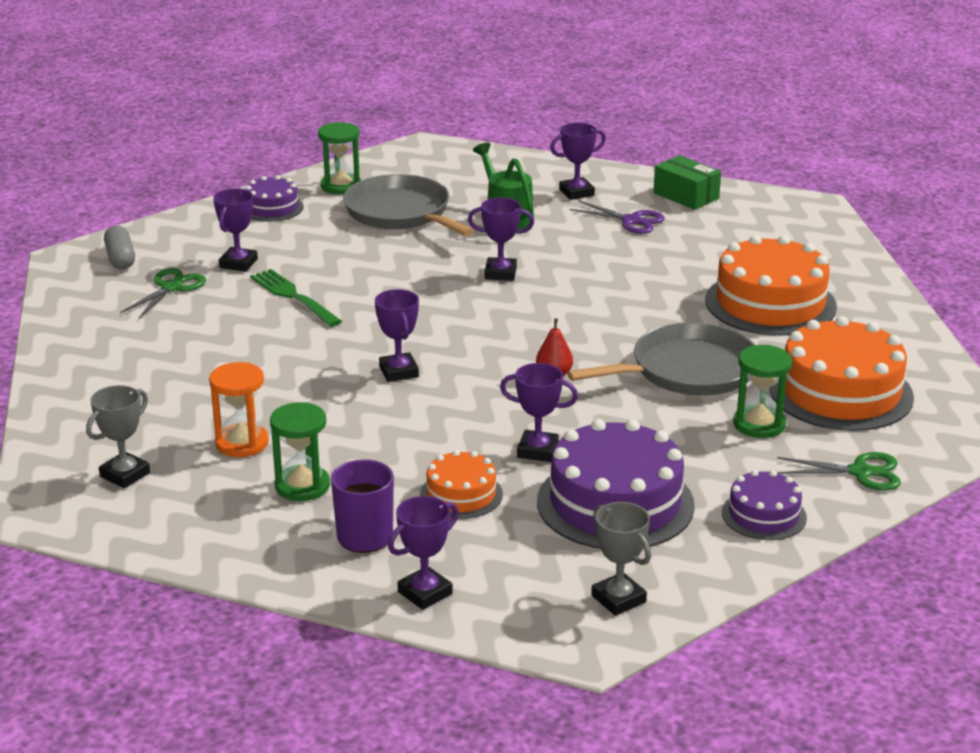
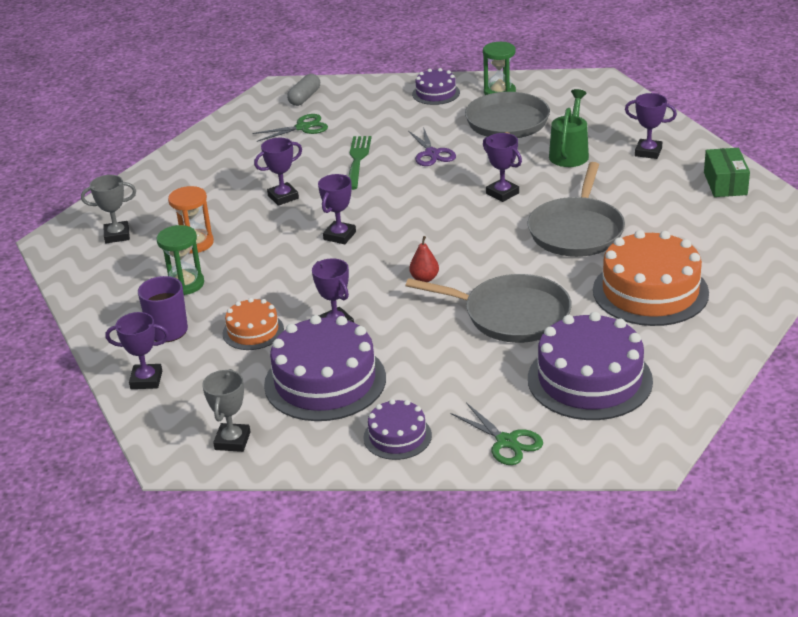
camera: 45 degrees right, 5 degrees up
(238, 263) = (361, 125): purple trophy -> purple trophy (283, 197)
(624, 279) = (576, 230): none -> grey pan
(631, 221) = (652, 188): purple scissors -> purple scissors (432, 153)
(759, 424) = (496, 375): green hourglass -> none
(841, 392) = (589, 379): orange cake -> purple cake

